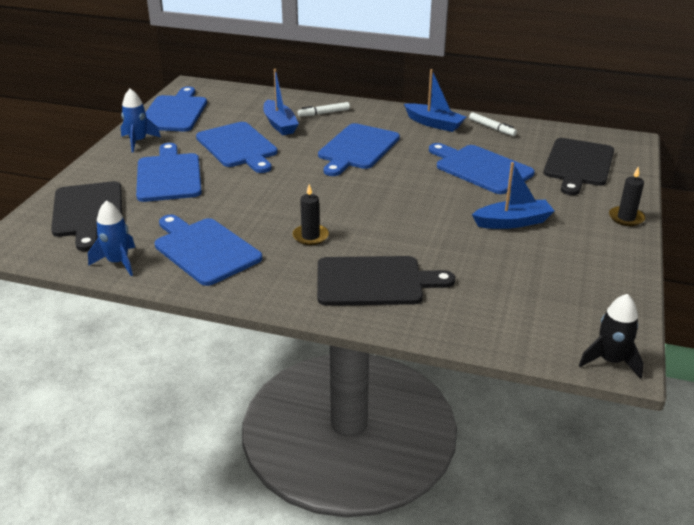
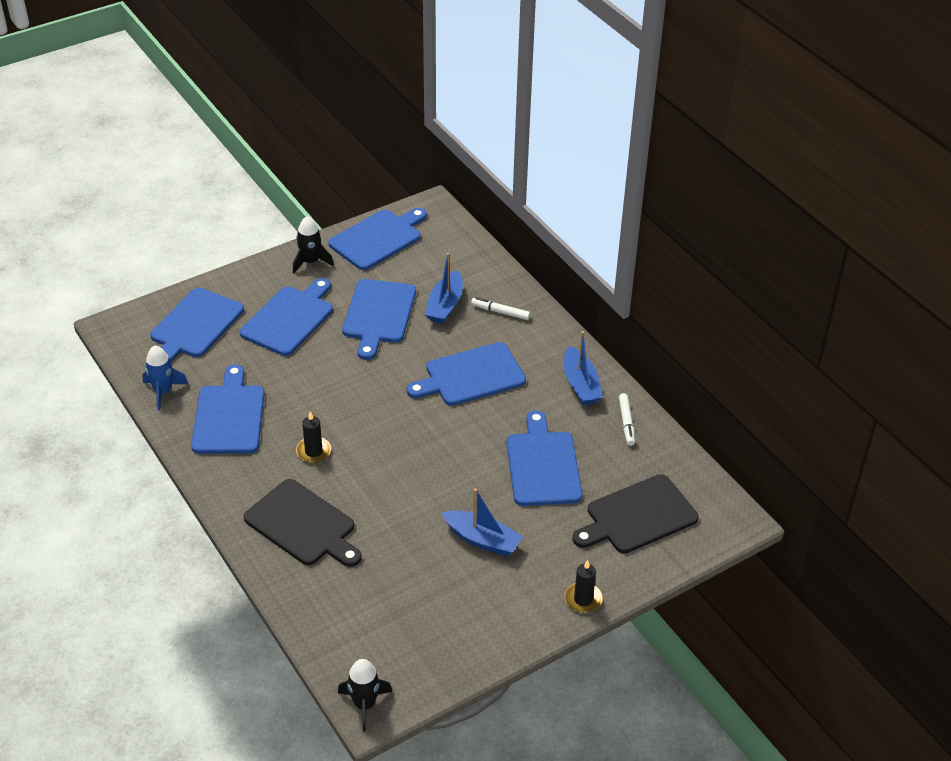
camera: 40 degrees right, 10 degrees up
(88, 212) = (195, 326): black cutting board -> blue cutting board
(138, 141) = (310, 262): blue rocket -> black rocket

